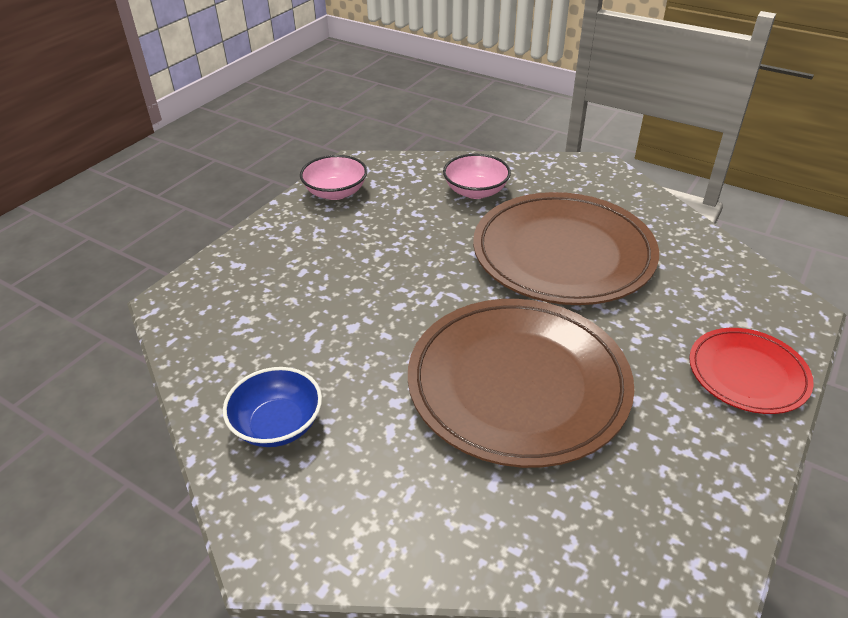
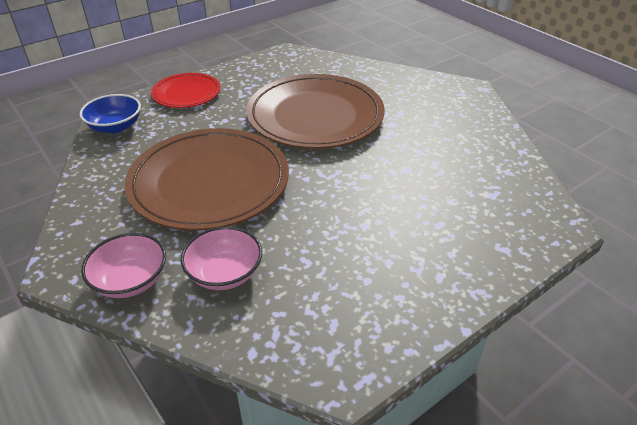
camera: 160 degrees left, 0 degrees up
(277, 424) = (465, 129): blue bowl -> blue bowl (115, 127)
(335, 192) = (384, 322): pink bowl -> pink bowl (130, 280)

